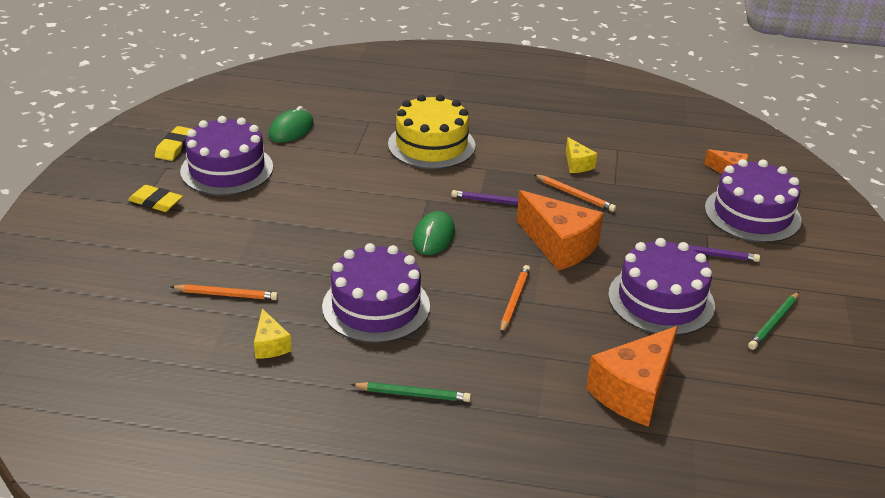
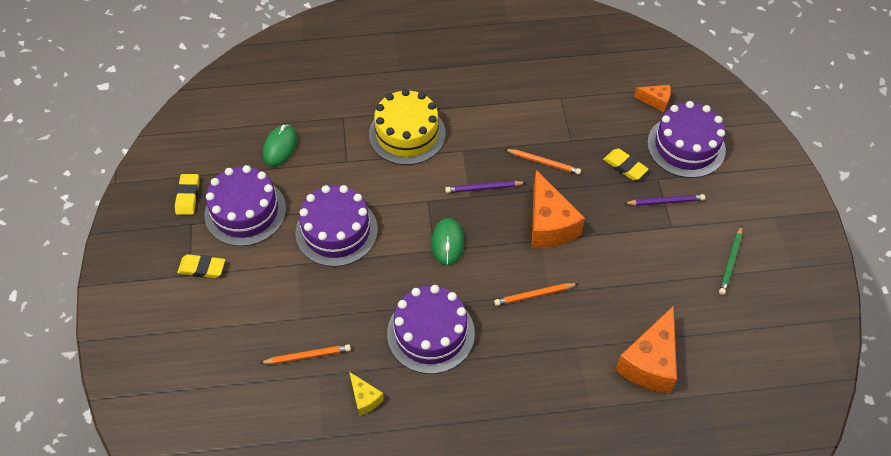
camera: 15 degrees left, 20 degrees up
(413, 394) = (492, 415): green pencil -> none
(514, 300) = (534, 295): orange pencil -> orange pencil turned 105 degrees counterclockwise
(559, 245) = (549, 224): orange cheese -> orange cheese turned 45 degrees clockwise
(577, 164) = (534, 125): yellow cheese -> none
(661, 300) = (643, 262): purple cake -> purple cake (336, 231)
(671, 216) = (625, 166): none -> yellow eraser

